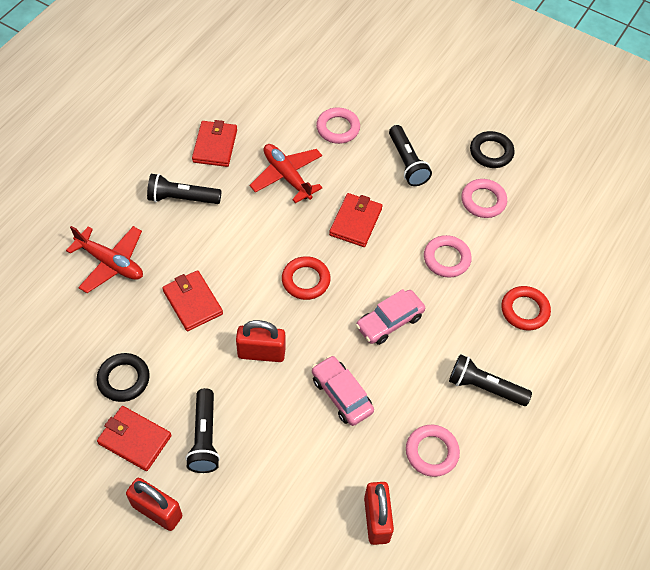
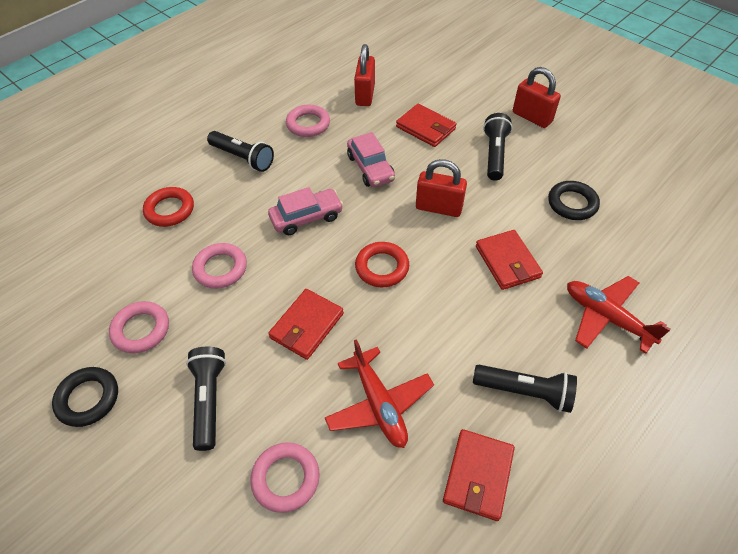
camera: 165 degrees left, 5 degrees down
(135, 439) = (555, 160): red wallet -> red wallet (425, 128)

